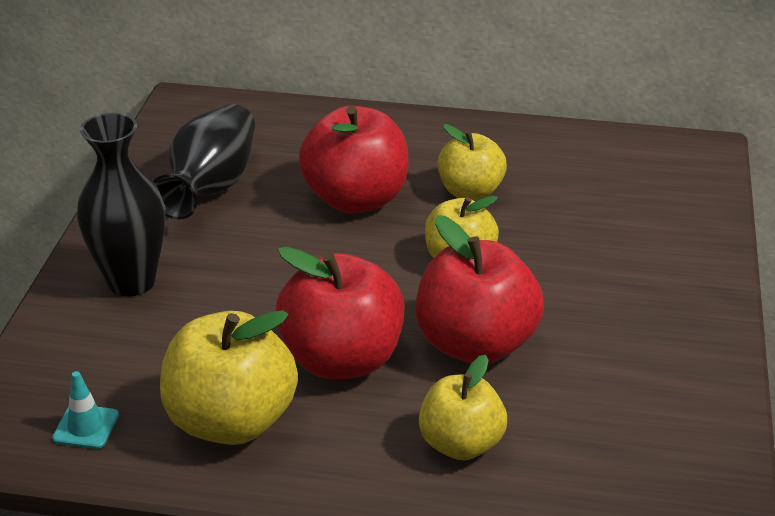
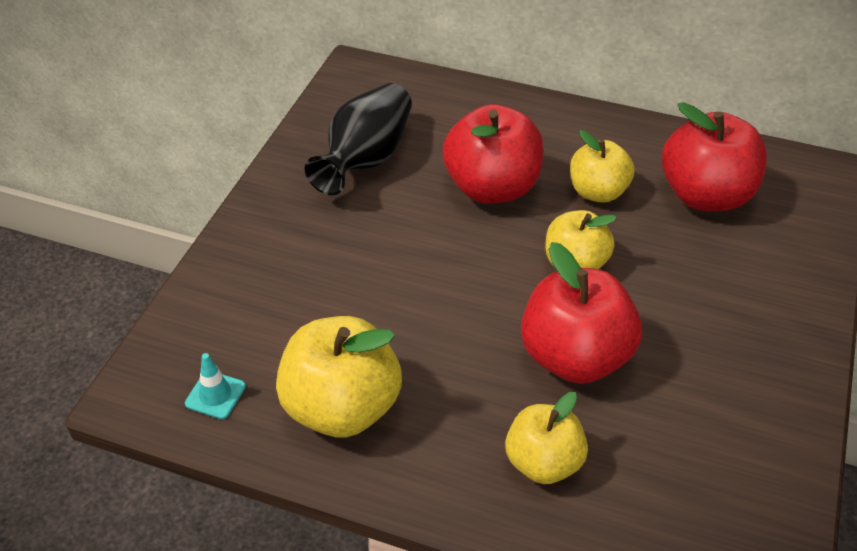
camera: 10 degrees right, 10 degrees up
(131, 281) = (279, 250): black vase -> none
(342, 359) = (450, 356): red apple -> red apple (705, 195)

